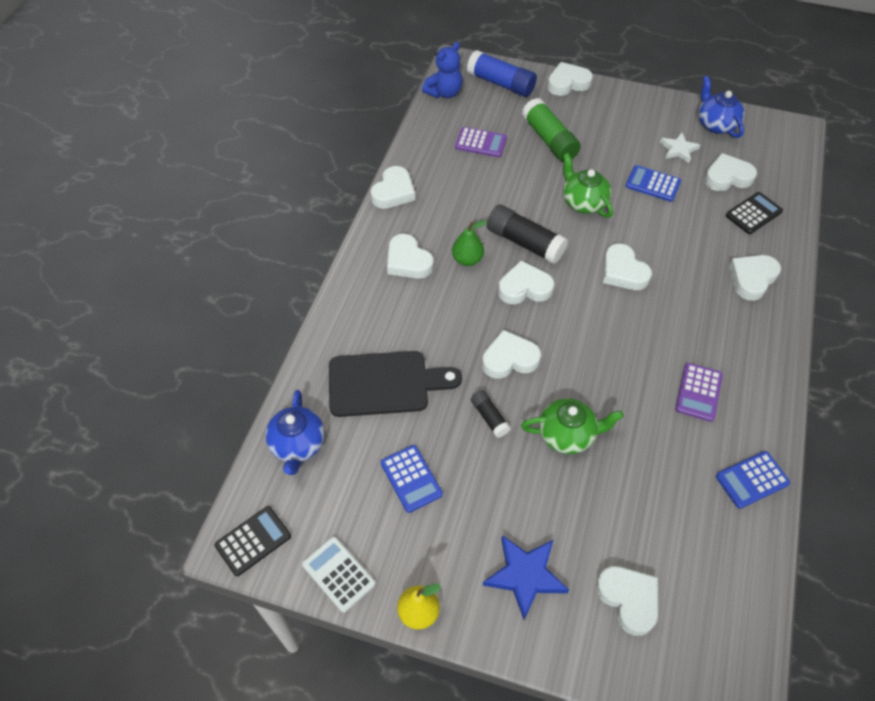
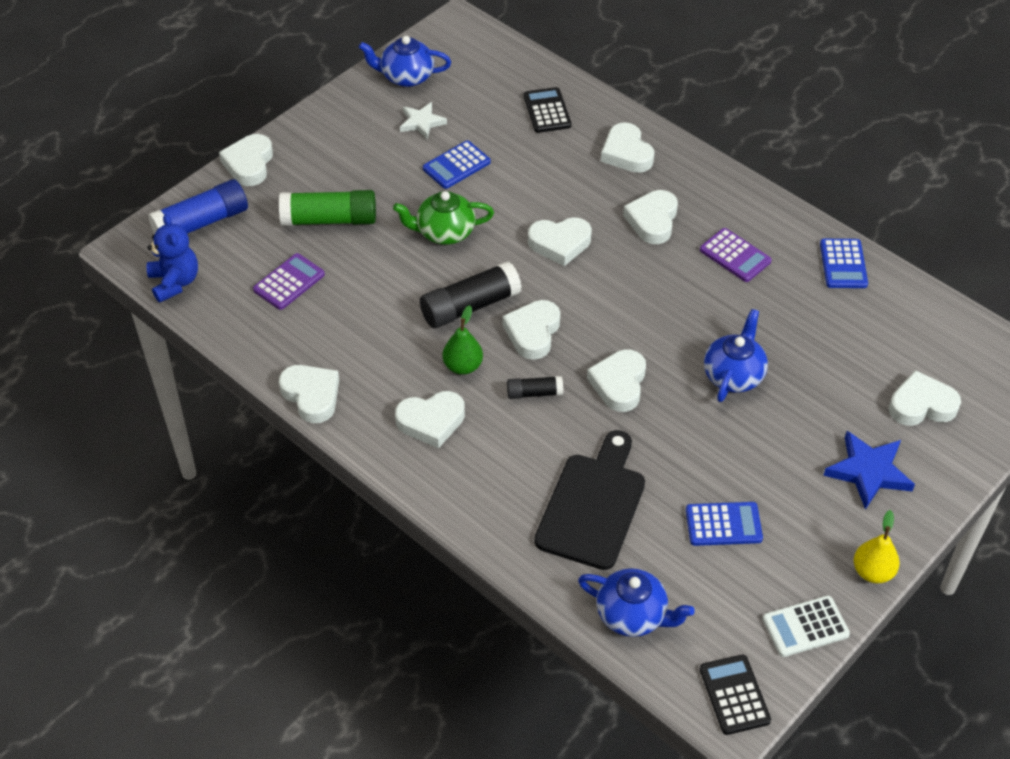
camera: 65 degrees left, 5 degrees down
(489, 417) = (682, 429): black glue stick -> black glue stick (534, 393)
(567, 435) = (733, 375): green teapot -> blue teapot
(727, 177) = (486, 105): white heart -> white heart (652, 220)

